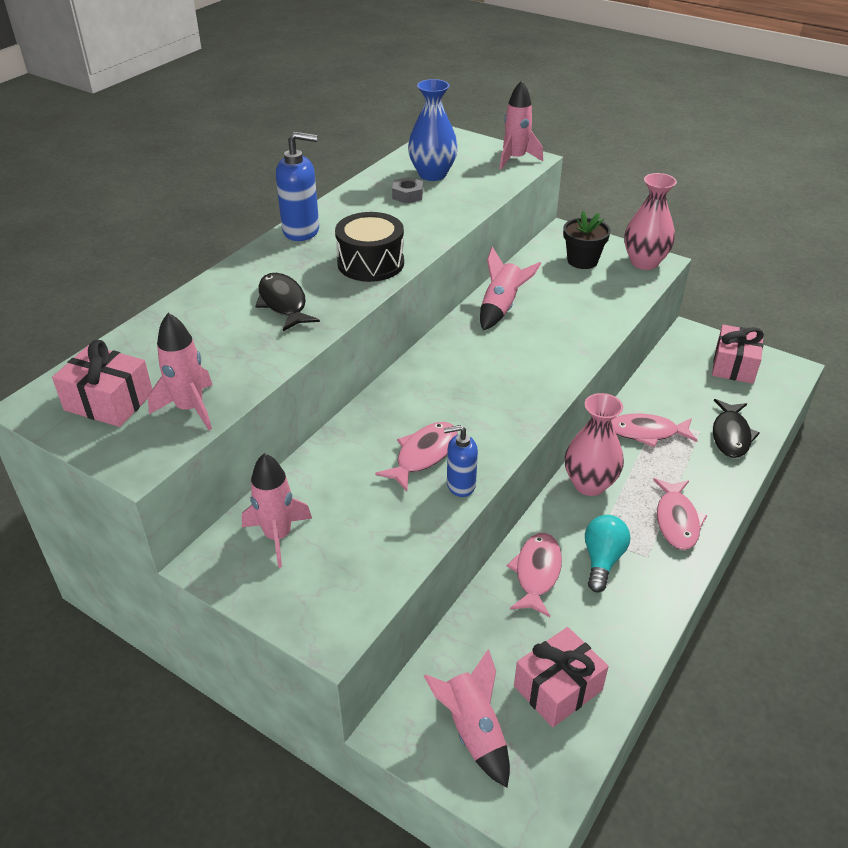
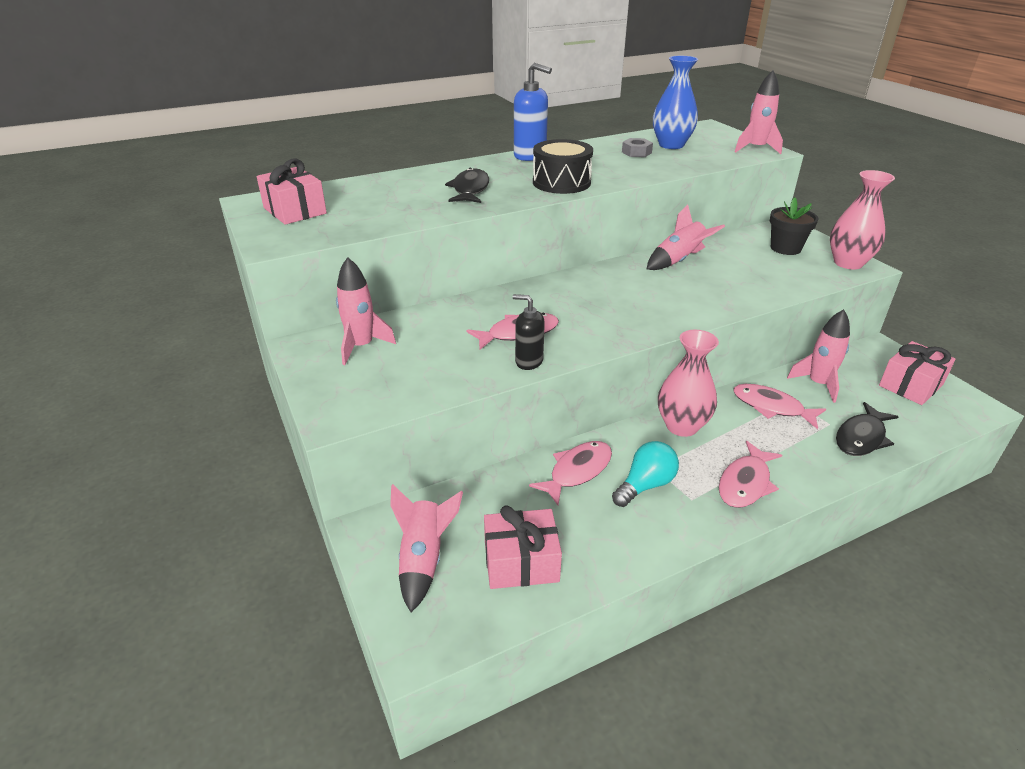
camera: 30 degrees right, 5 degrees down
(190, 408) = (339, 227): pink rocket -> pink rocket (818, 384)
(460, 485) = (528, 361): blue soap dispenser -> black soap dispenser

